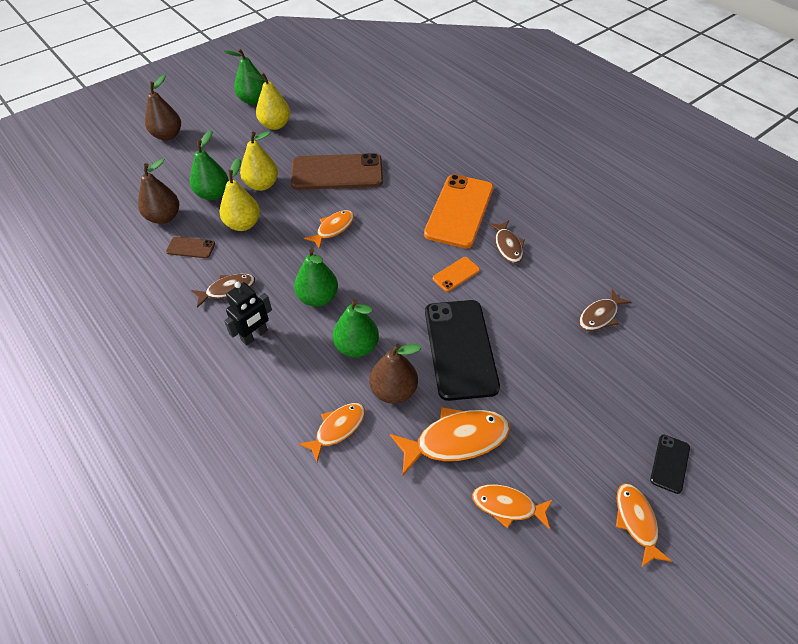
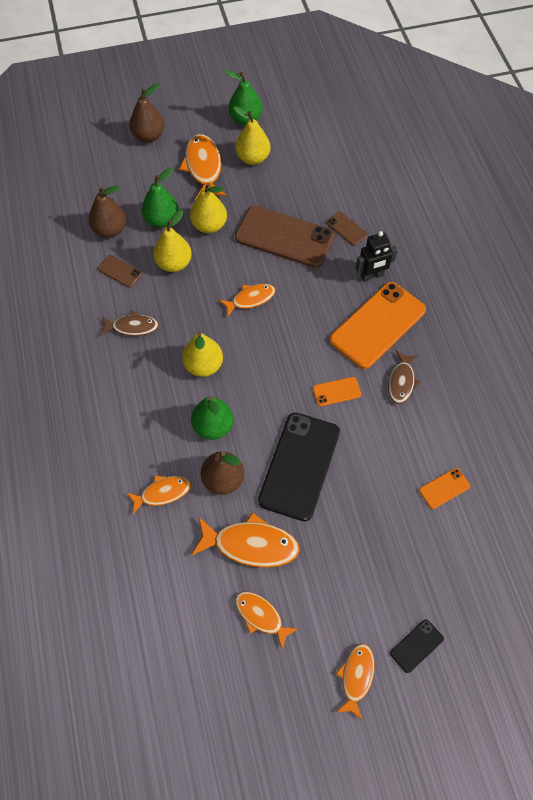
camera: 25 degrees right, 10 degrees up
(233, 144) = (203, 167): none -> orange fish
(254, 335) = (135, 381): black robot -> black robot (372, 276)
(318, 298) = (203, 366): green pear -> yellow pear
(388, 150) = (346, 229): none -> brown phone
(599, 316) = (444, 488): brown fish -> orange phone

